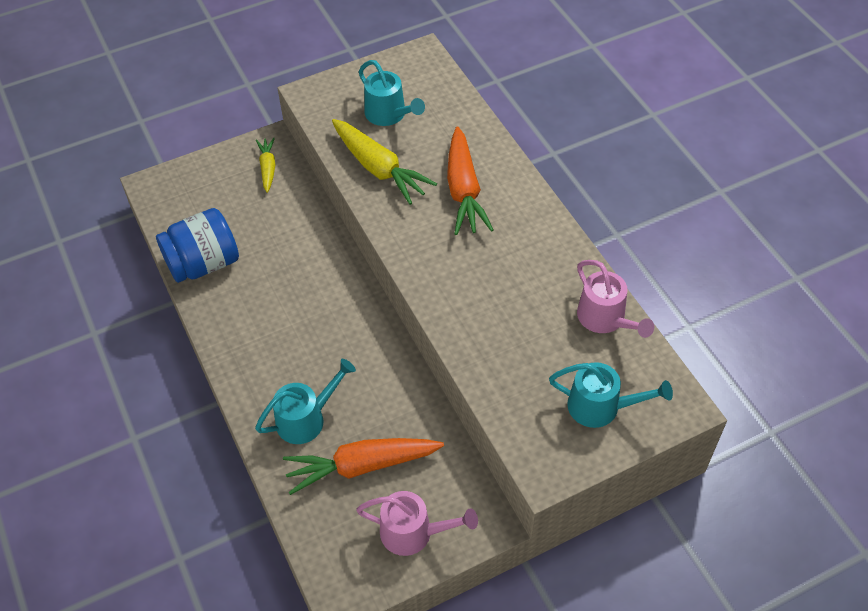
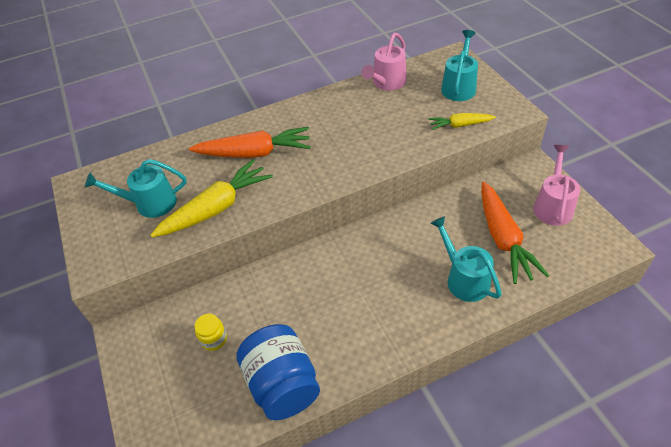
camera: 85 degrees left, 5 degrees down
(257, 208) = (214, 339): none -> yellow jar
(268, 168) = (160, 334): yellow carrot -> yellow carrot (459, 125)
(389, 115) = (149, 203): turquoise watering can -> turquoise watering can turned 150 degrees counterclockwise
(605, 319) = (387, 83): pink watering can -> pink watering can turned 150 degrees clockwise

